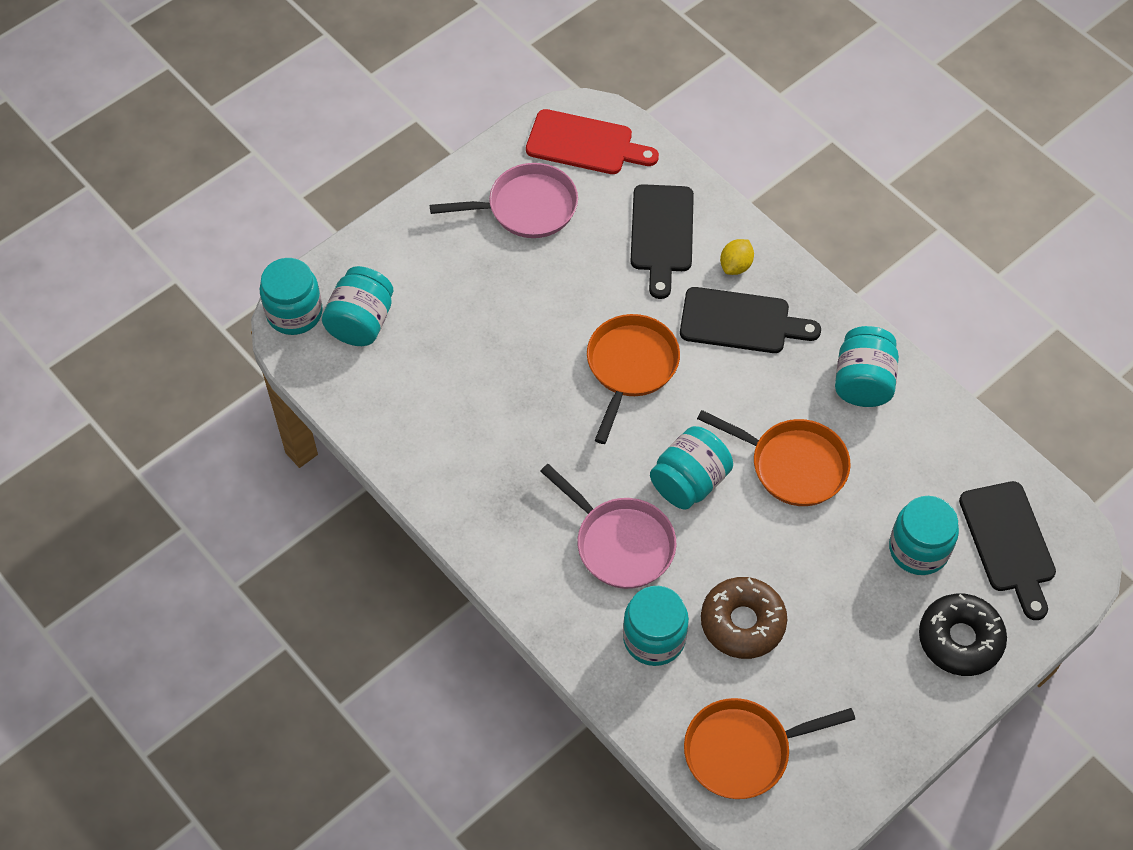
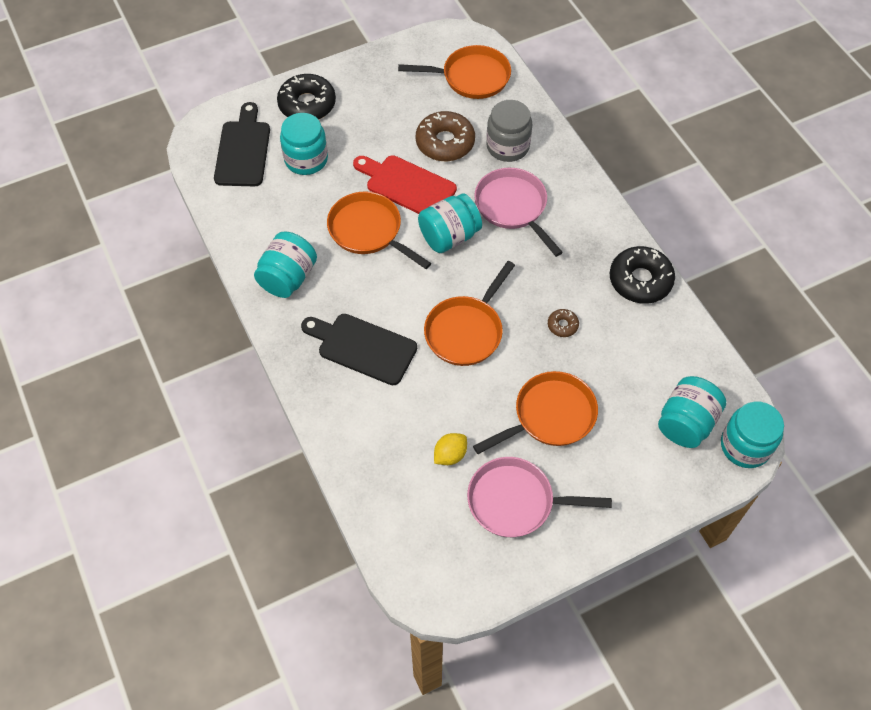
camera: 165 degrees left, 0 degrees up
(436, 478) = (640, 280): none -> black donut
(511, 296) = (549, 416): none -> orange pan
(520, 399) = (562, 325): none -> brown donut
(585, 144) = (441, 559): red cutting board -> red cutting board (407, 185)
(654, 638) = (507, 146): turquoise jar -> grey jar
(662, 234) = (400, 443): black cutting board -> none
(736, 266) = (347, 397): yellow lemon -> yellow lemon (450, 455)

